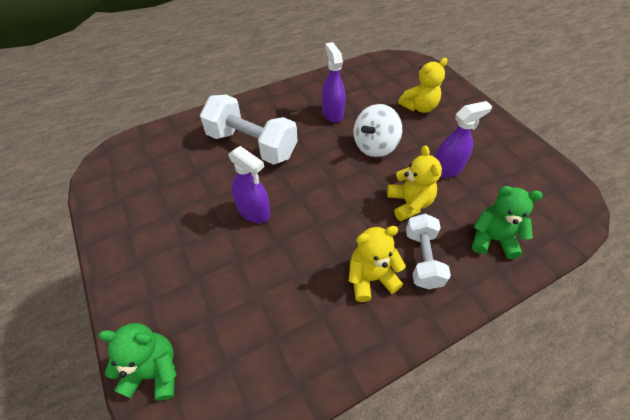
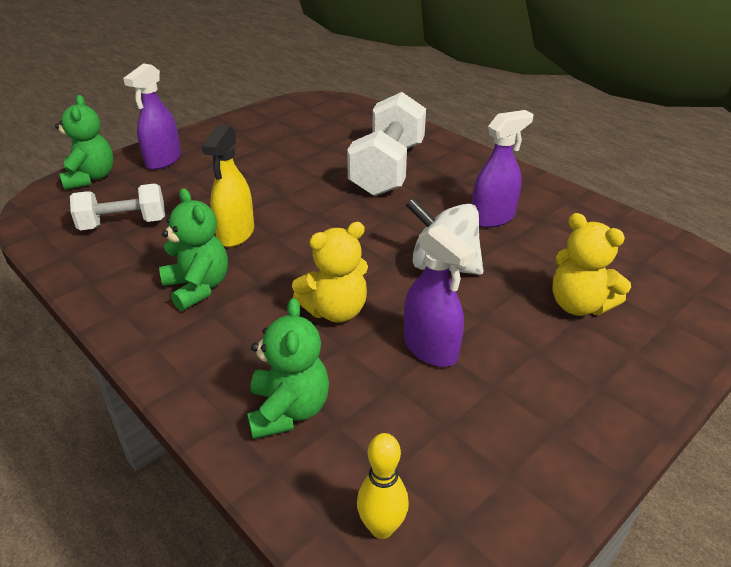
camera: 75 degrees right, 15 degrees down
(253, 211) = (280, 190): purple spray bottle -> purple spray bottle (163, 161)
(307, 248) = (235, 234): none -> yellow spray bottle
(370, 278) = (198, 287): yellow teddy bear -> green teddy bear
(422, 259) = (235, 331): white dumbbell -> white dumbbell (123, 224)
(563, 214) = (381, 527): none -> yellow bowling pin

